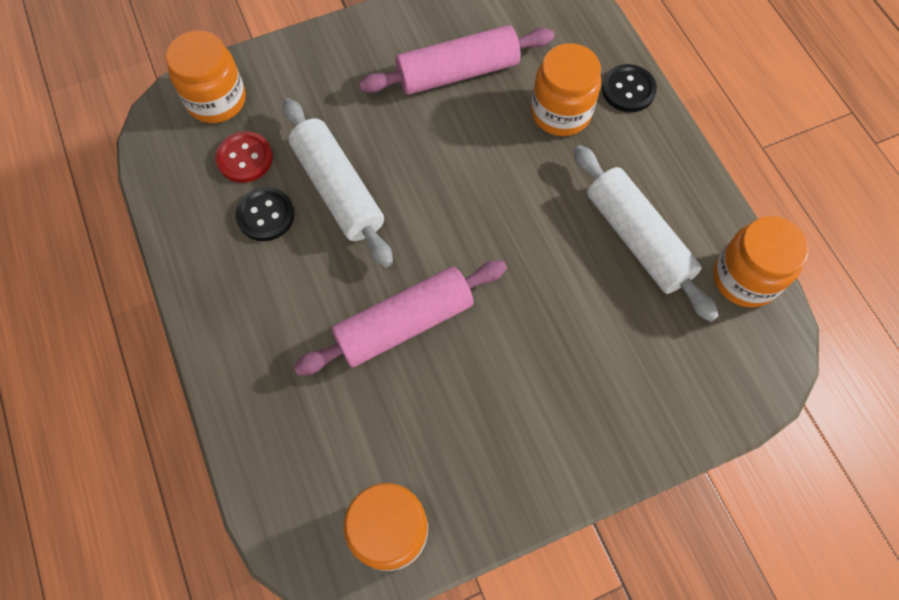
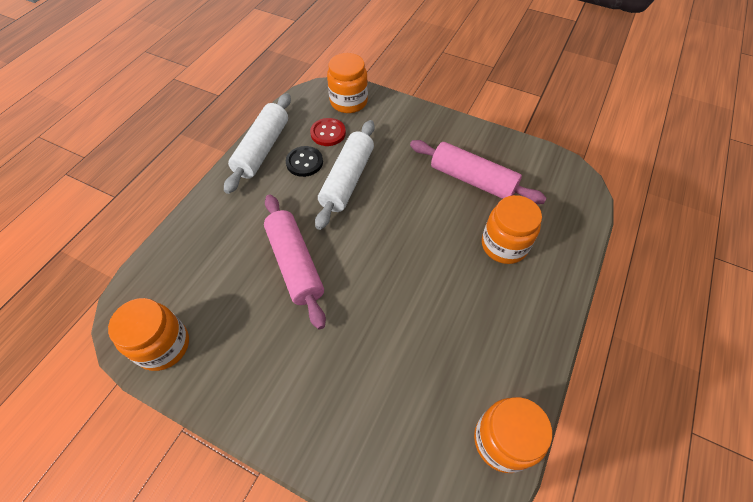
camera: 50 degrees right, 10 degrees down
(404, 324) = (295, 264): pink rolling pin -> pink rolling pin turned 45 degrees clockwise
(628, 90) = (561, 269): black button -> none
(637, 239) = (464, 348): white rolling pin -> white rolling pin (262, 149)

